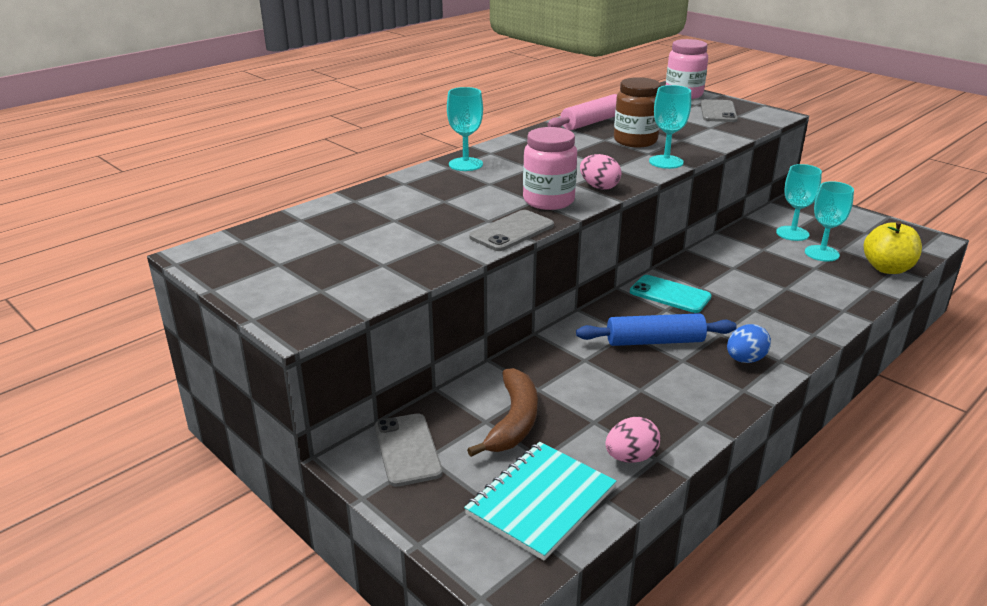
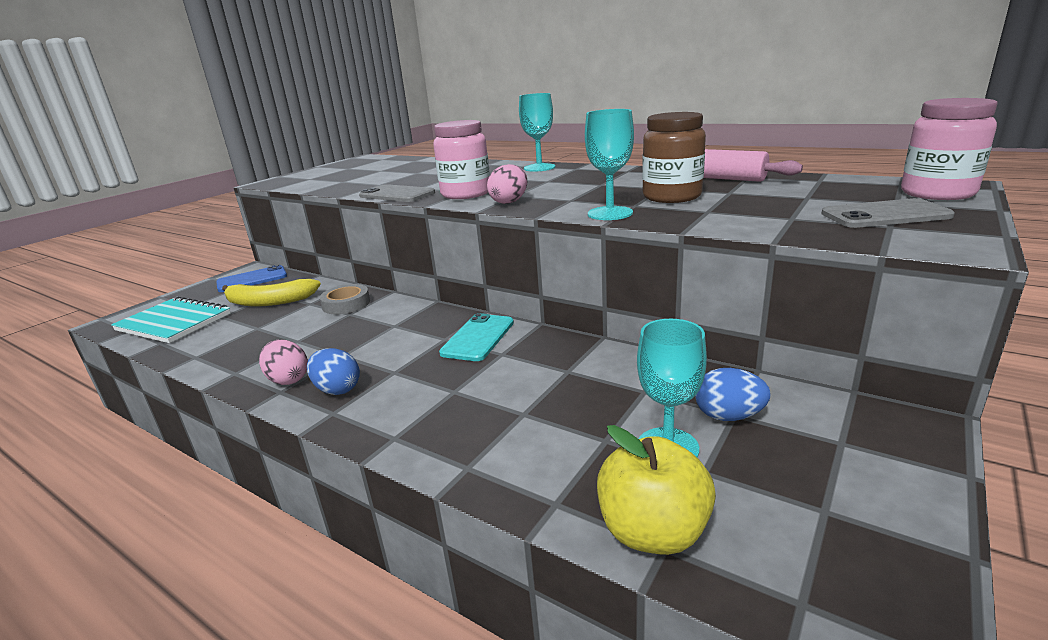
camera: 80 degrees right, 5 degrees down
(407, 450) = (252, 279): grey phone -> blue phone
(513, 421) = (270, 302): brown banana -> yellow banana
(556, 362) = (346, 304): none -> grey tape
(630, 457) = (202, 346): pink egg -> pink egg (288, 379)
(655, 341) = (378, 339): blue rolling pin -> none
(792, 233) = (728, 416): turquoise goblet -> blue egg

